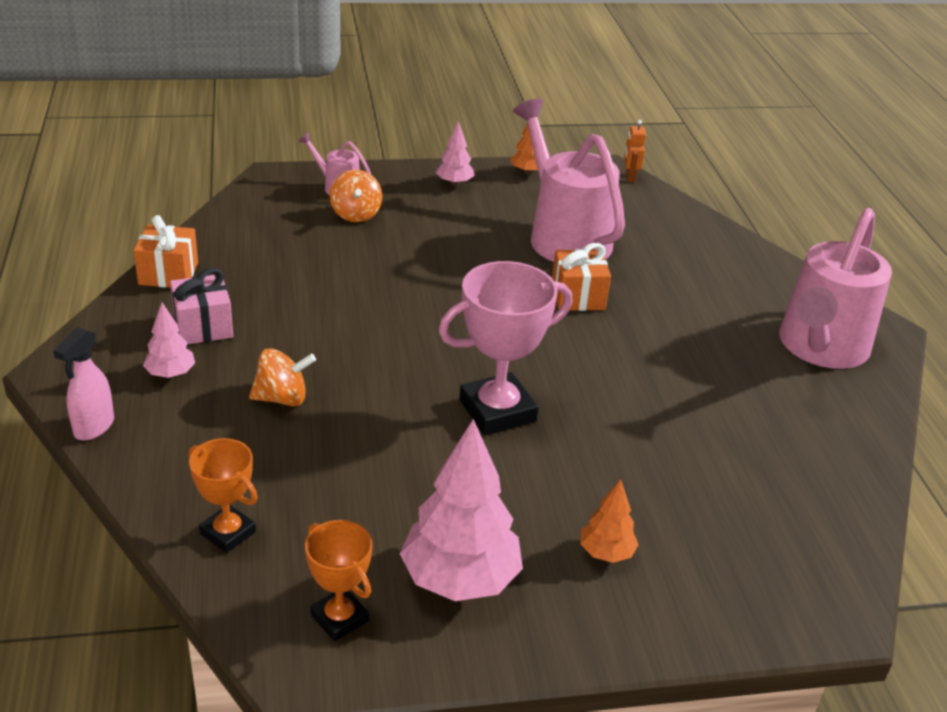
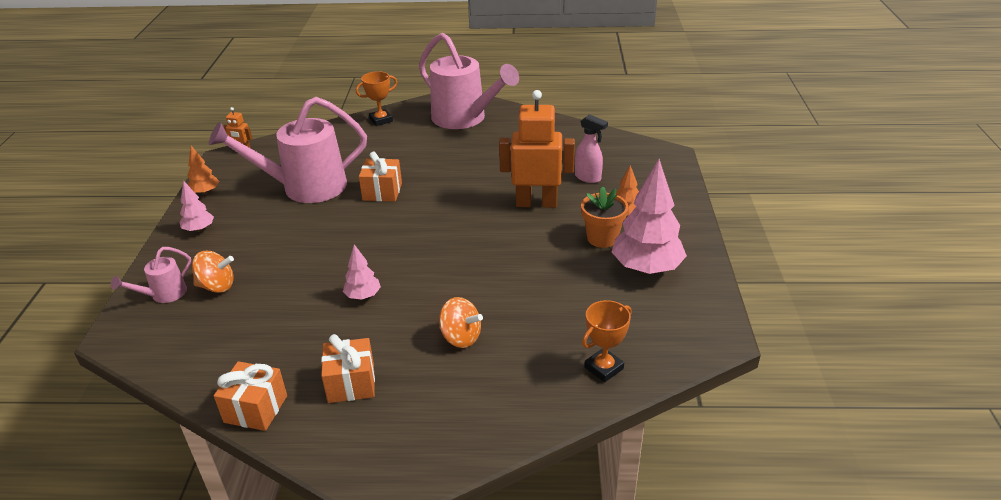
camera: 75 degrees left, 0 degrees up
(93, 427) = (474, 451): pink spray bottle -> pink spray bottle (588, 178)
(171, 374) = (413, 403): pink tree -> pink tree (363, 296)
(203, 327) = (351, 383): pink gift -> orange gift
(282, 398) = (461, 337): orange spinning top -> orange spinning top turned 120 degrees clockwise
(339, 618) = (679, 318): orange trophy -> orange trophy (381, 120)
(497, 411) = (496, 238): pink trophy -> none
(528, 524) = (602, 238): none -> orange flower pot
(602, 445) = (536, 203): none -> orange robot

